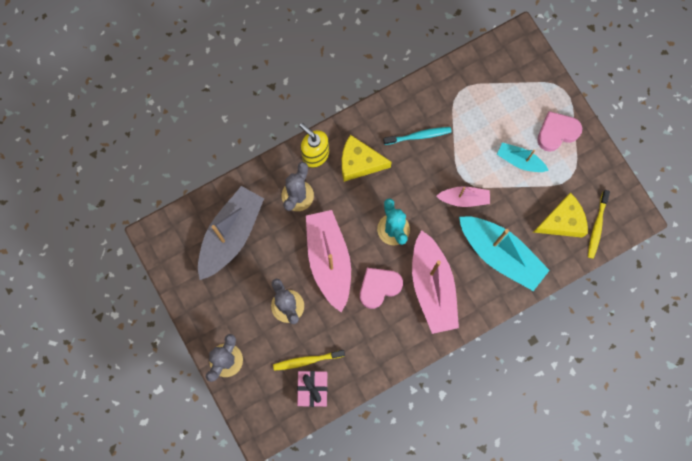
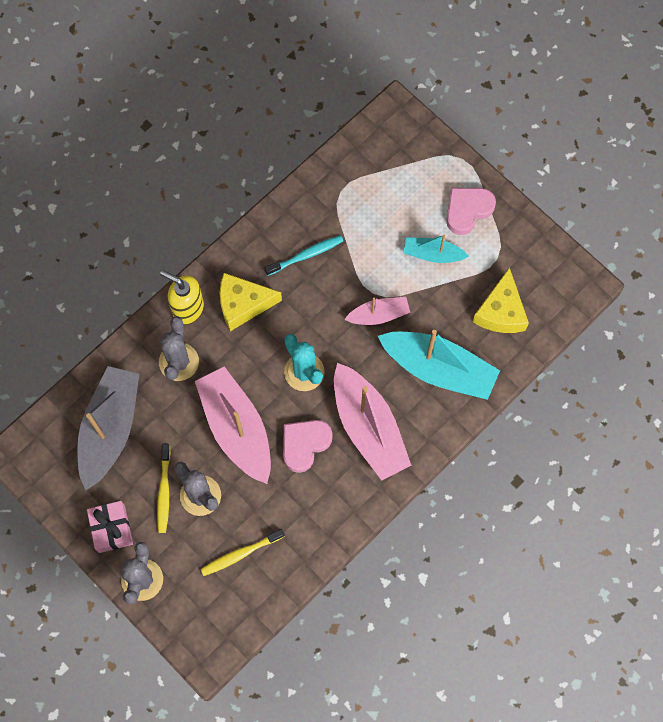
camera: 15 degrees left, 5 degrees down
(312, 389) = (256, 586): pink gift -> pink gift (111, 529)
(562, 221) = (501, 312): yellow cheese -> yellow cheese turned 135 degrees clockwise
(597, 226) = (543, 307): yellow toothbrush -> yellow toothbrush (164, 491)

